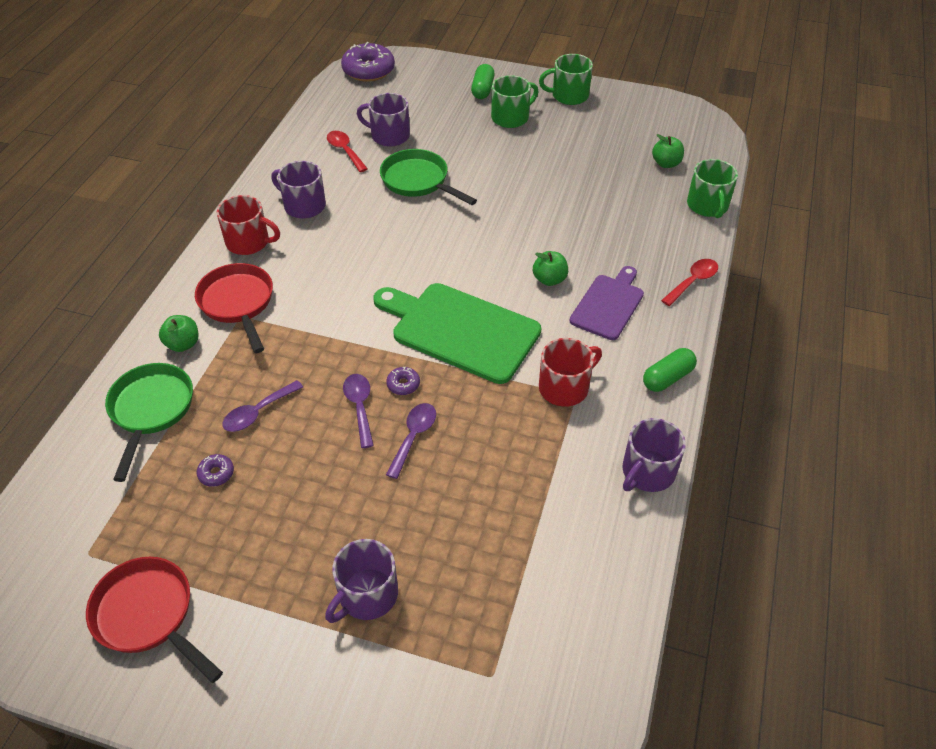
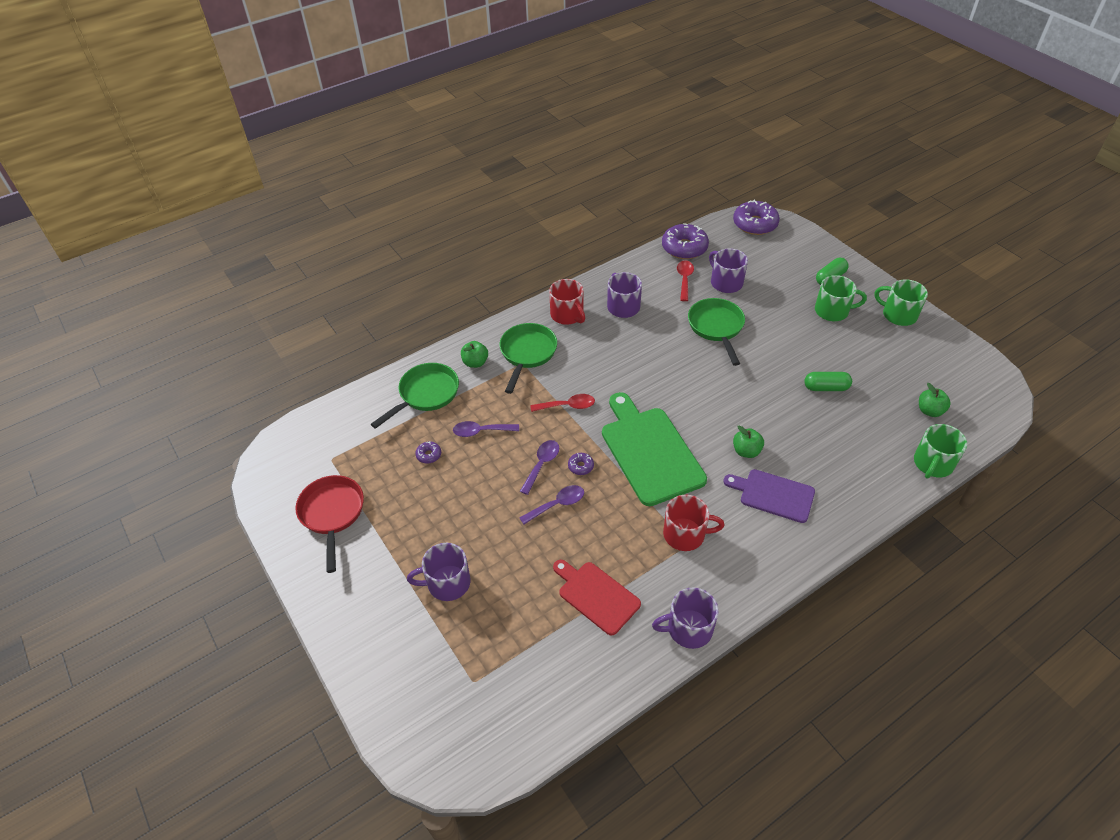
camera: 40 degrees right, 0 degrees up
(238, 303) = (527, 353): red pan -> green pan
(317, 121) = (684, 248): none -> purple donut
(536, 500) = (596, 596): none -> red cutting board
(608, 305) = (773, 495): purple cutting board -> purple cutting board turned 135 degrees counterclockwise
(667, 378) = (767, 574): green capsule -> green capsule (826, 388)
(692, 282) = (858, 516): red spoon -> red spoon (567, 406)

